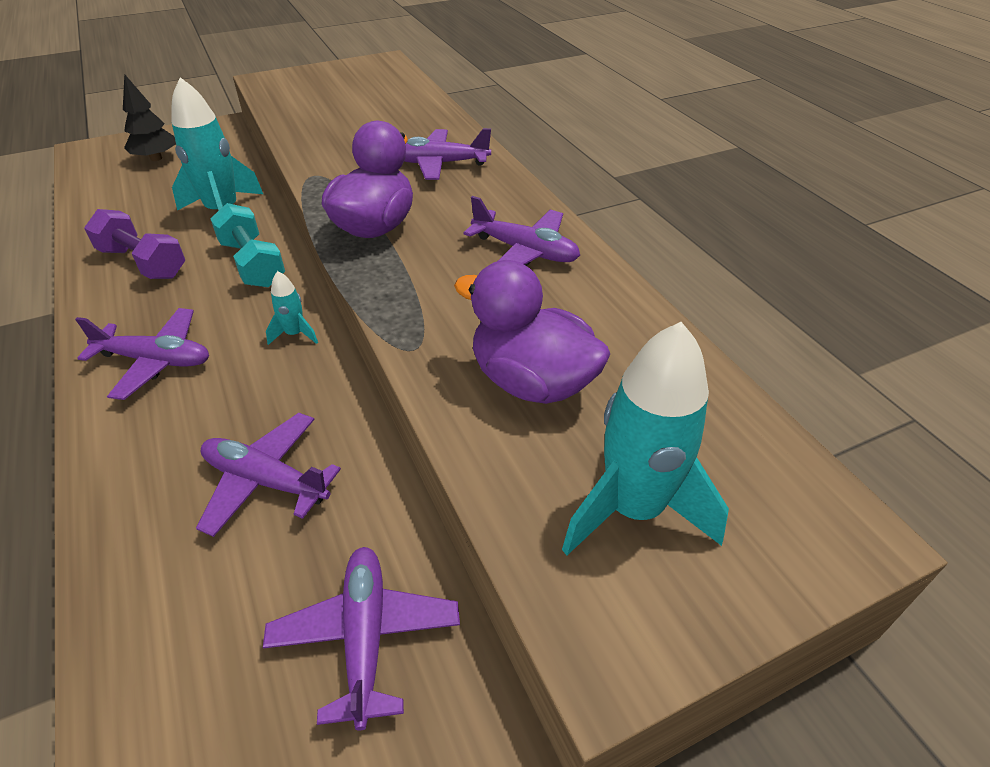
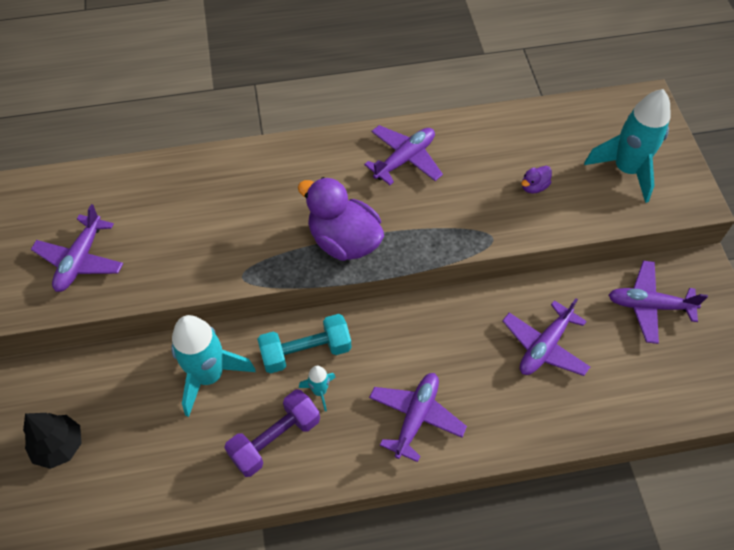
camera: 75 degrees left, 15 degrees up
(295, 334) = (409, 325): turquoise rocket -> turquoise rocket (320, 391)
(439, 164) = (258, 184): purple plane -> purple plane (80, 260)
(532, 382) = (534, 187): purple duck -> purple duck, size x0.43

